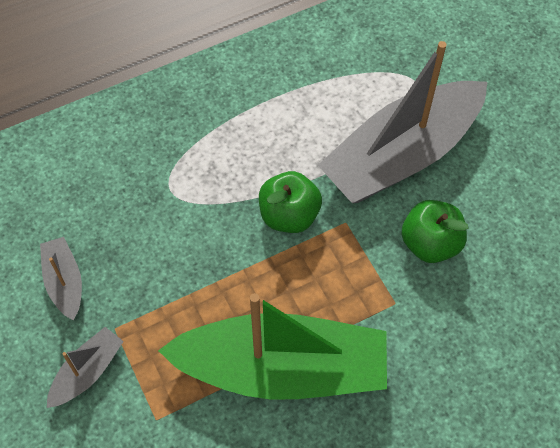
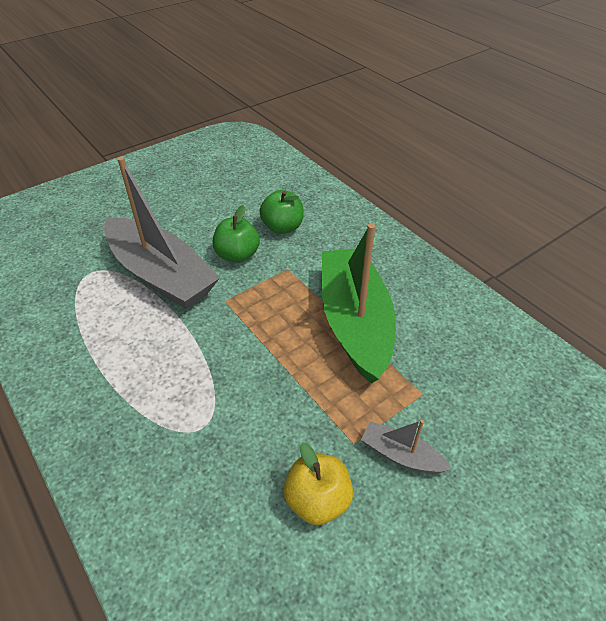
camera: 100 degrees left, 15 degrees down
(64, 282) = (317, 500): grey boat -> yellow apple
(289, 215) = (221, 335): green apple -> green apple (282, 227)

